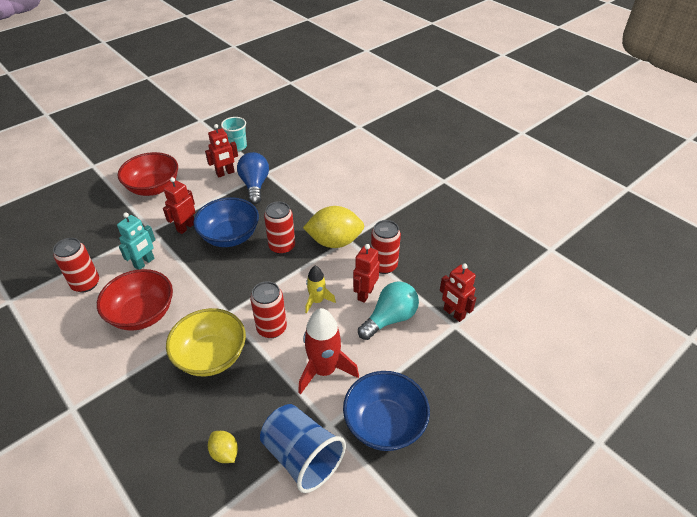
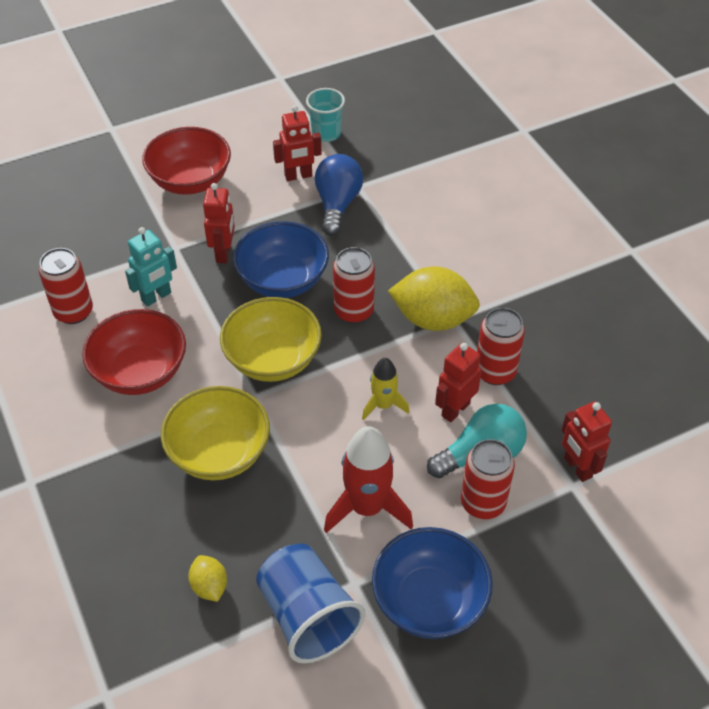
camera: 15 degrees right, 5 degrees up
(186, 227) = (223, 253): red robot -> red robot turned 135 degrees clockwise
(235, 287) = (273, 359): none -> yellow bowl
(271, 328) = (309, 431): red can -> red can (483, 503)

